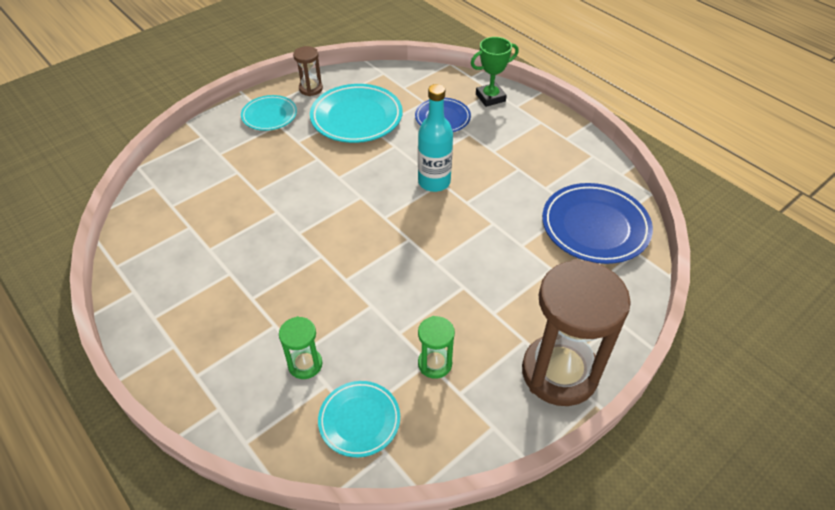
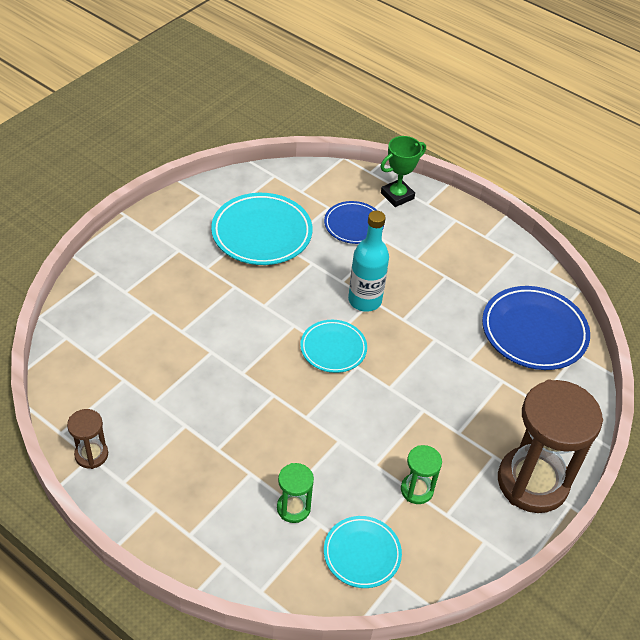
camera: 15 degrees left, 0 degrees up
(269, 116) = (165, 240): turquoise plate -> turquoise plate (333, 349)
(310, 89) = (200, 202): brown hourglass -> brown hourglass (91, 454)

